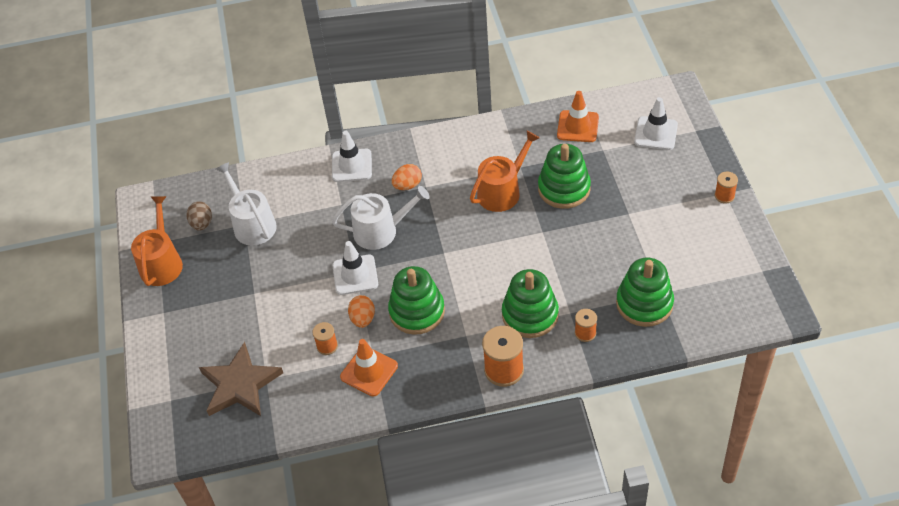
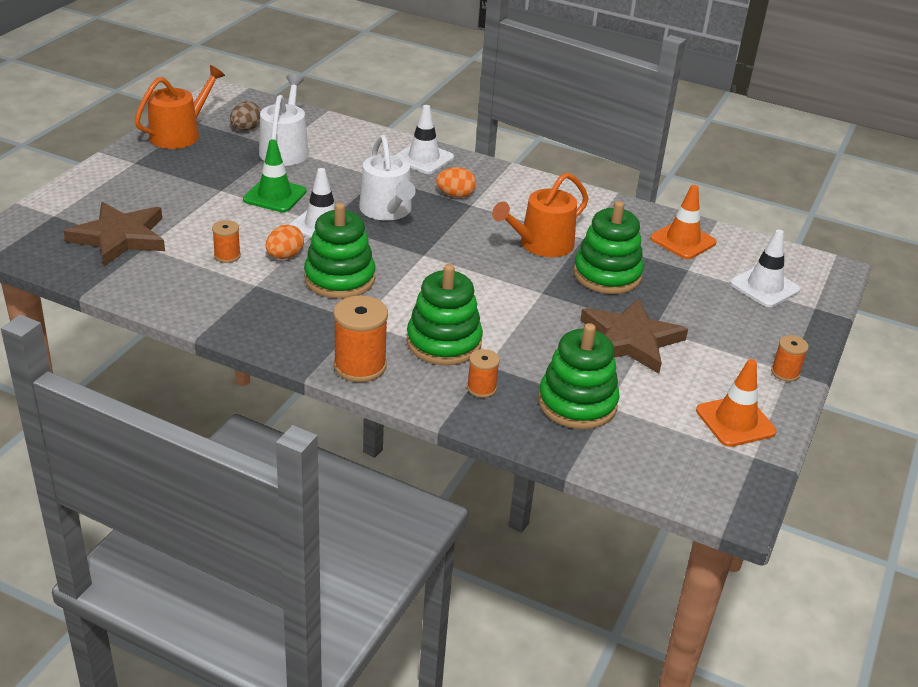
camera: 30 degrees right, 15 degrees down
(295, 271) = (275, 196): none -> green traffic cone
(369, 371) = (236, 293): orange traffic cone -> orange traffic cone (735, 421)
(381, 231) = (387, 210): white watering can -> white watering can turned 45 degrees clockwise
(502, 191) = (541, 244): orange watering can -> orange watering can turned 150 degrees clockwise
(626, 233) = (630, 340): none -> brown star

